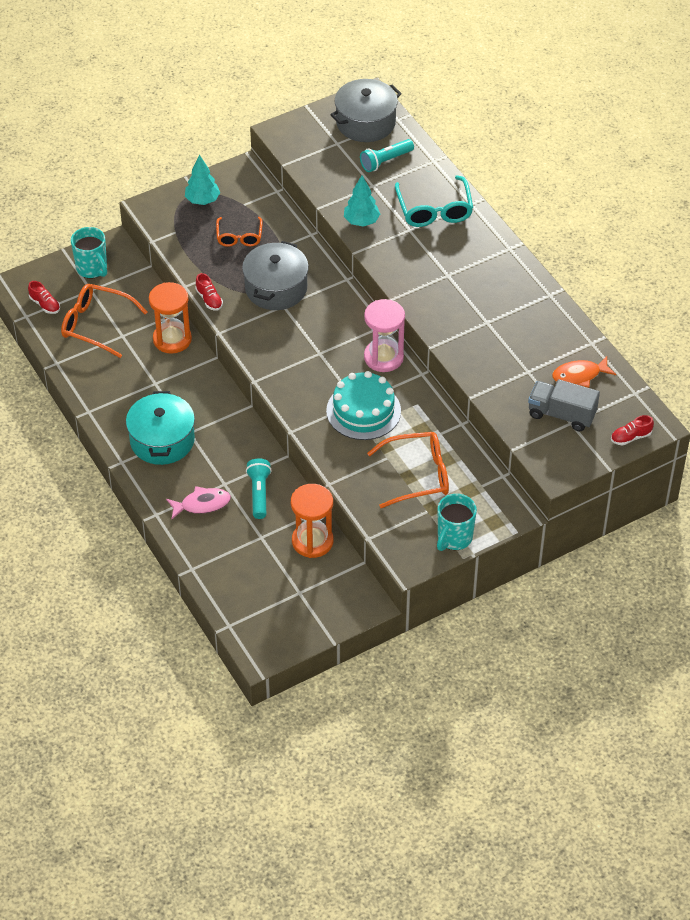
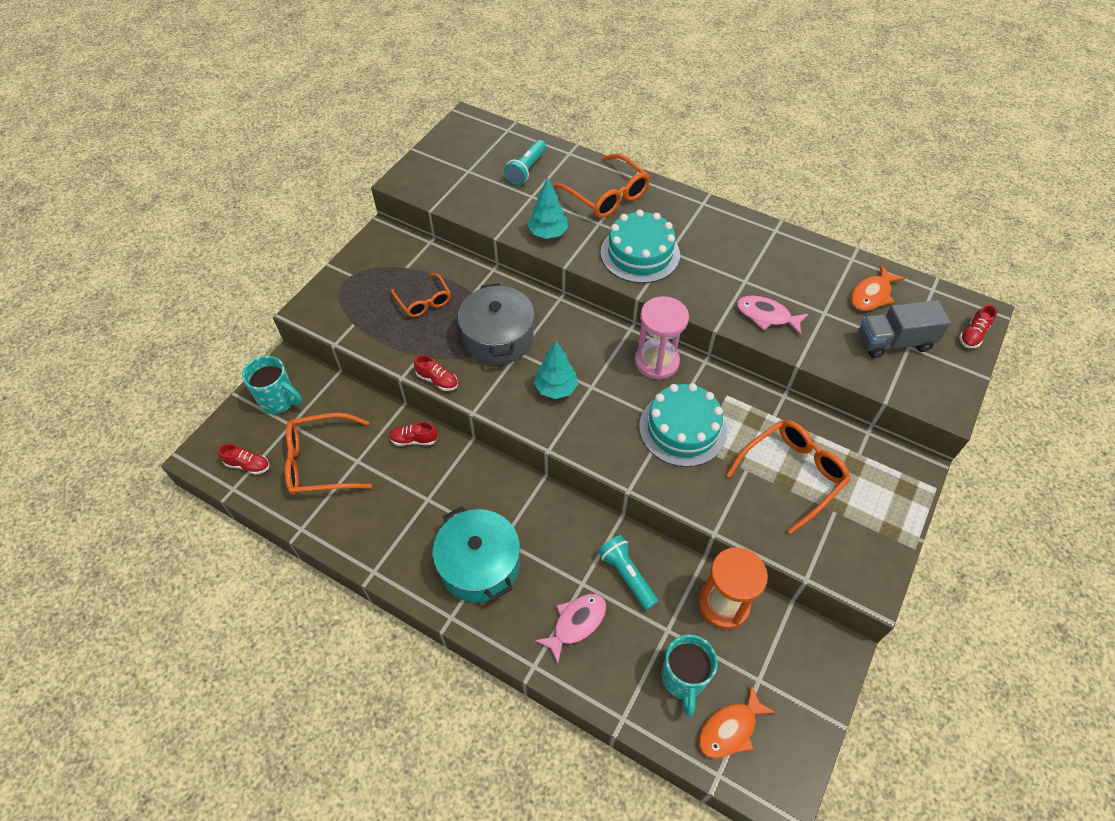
camera: 30 degrees left, 5 degrees up
(172, 339) = (414, 440): orange hourglass -> red shoe
(202, 200) = (361, 280): turquoise tree -> turquoise tree (556, 388)
(257, 607) = (730, 729): none -> orange fish
(365, 123) = (481, 143): grey pot -> none
(421, 267) = (640, 253): none -> turquoise cake
(434, 209) = (606, 195): turquoise glasses -> orange glasses
(454, 538) = (886, 530): turquoise mug -> turquoise mug (683, 679)
(479, 354) = (766, 316): none -> pink fish

